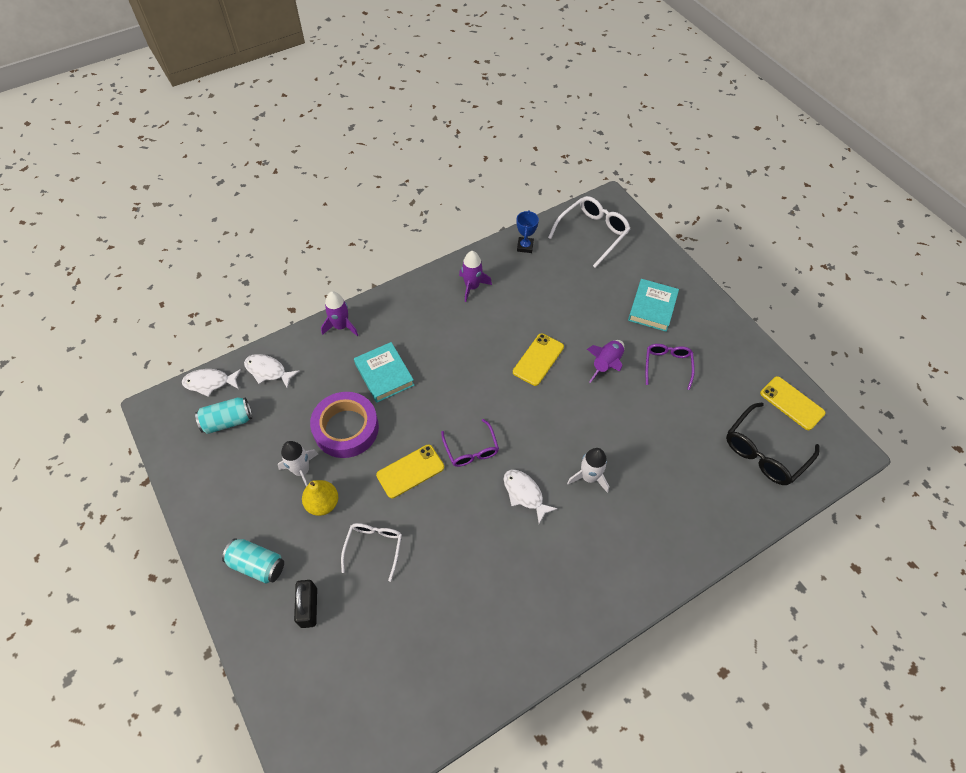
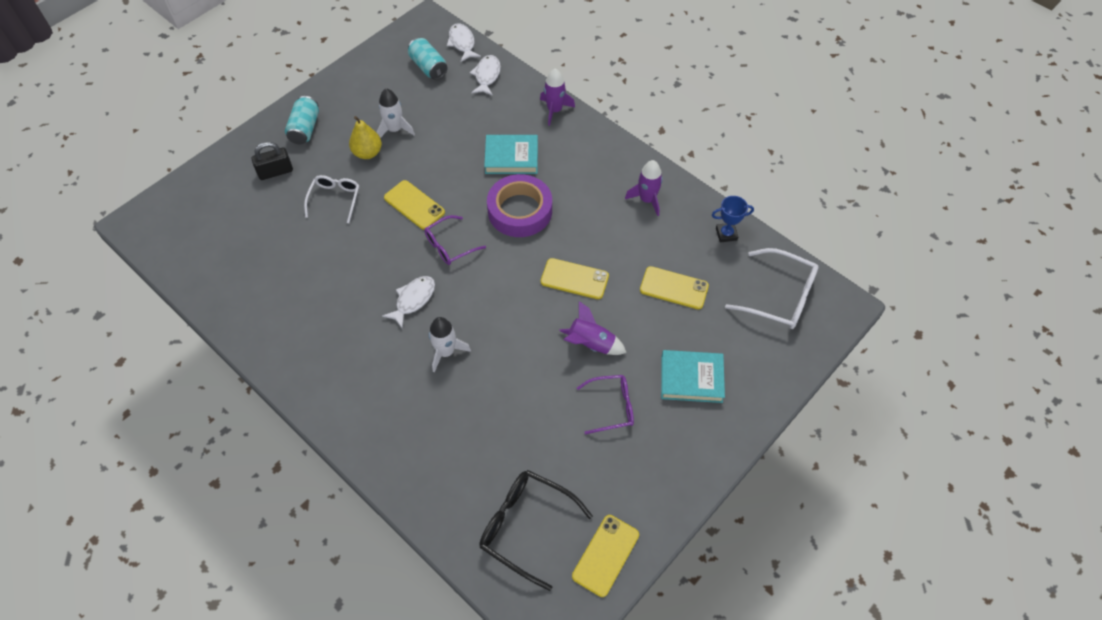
camera: 75 degrees right, 0 degrees up
(346, 428) = (445, 147): purple tape -> purple tape (520, 211)
(374, 547) = (335, 199): white glasses -> white glasses turned 75 degrees counterclockwise
(384, 374) = (511, 157): turquoise book -> turquoise book turned 45 degrees clockwise
(566, 294) = (674, 288): none -> yellow phone

